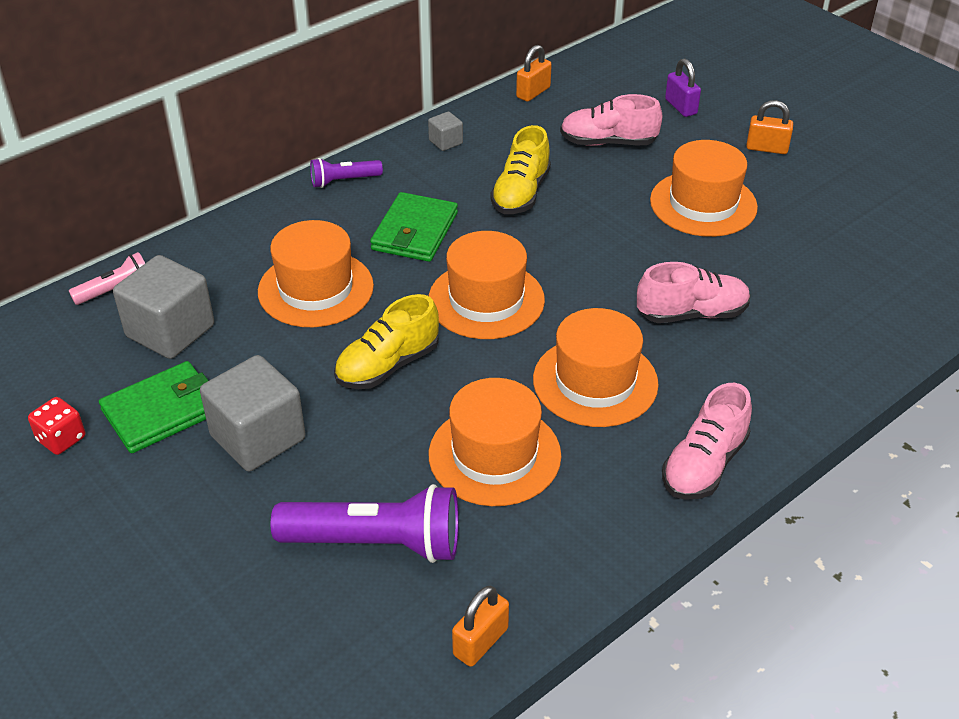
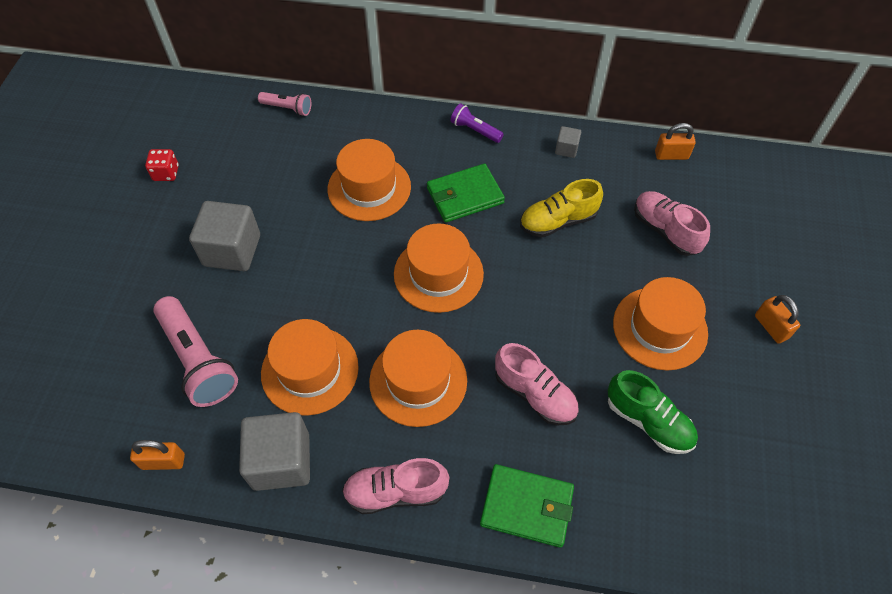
camera: 50 degrees right, 15 degrees up
(162, 411) = (217, 196): green wallet -> green wallet (527, 506)
(170, 331) = (278, 154): grey cube -> grey cube (281, 461)
(376, 543) = (198, 360): purple flashlight -> pink flashlight
(388, 365) = (337, 267): yellow shoe -> none
(681, 107) = (757, 244): purple padlock -> none
(787, 264) = (648, 421): none -> green shoe

